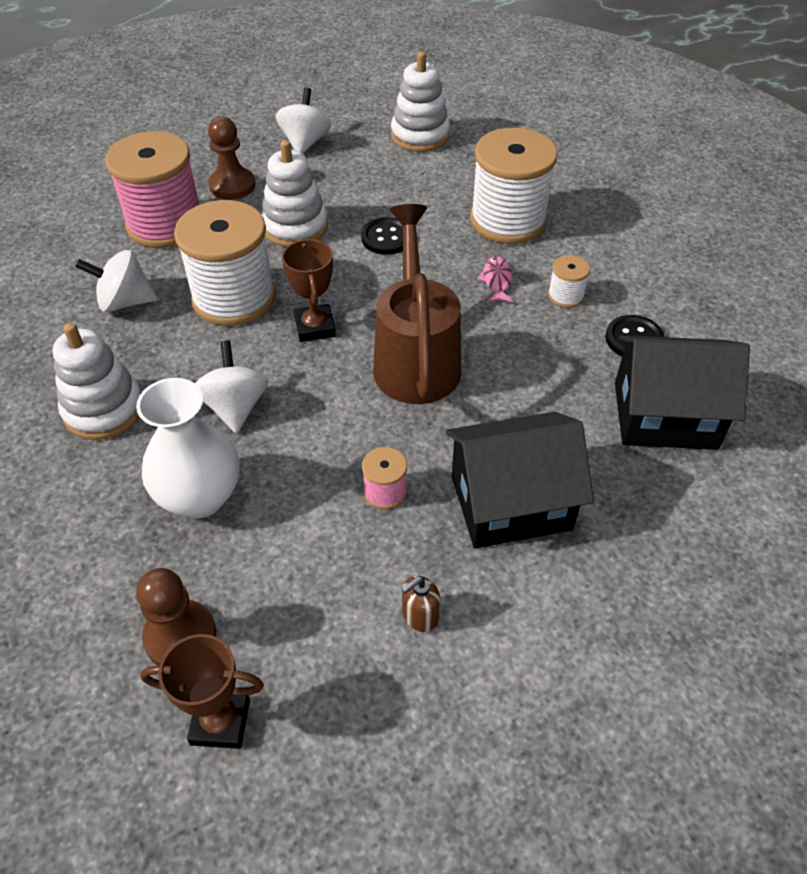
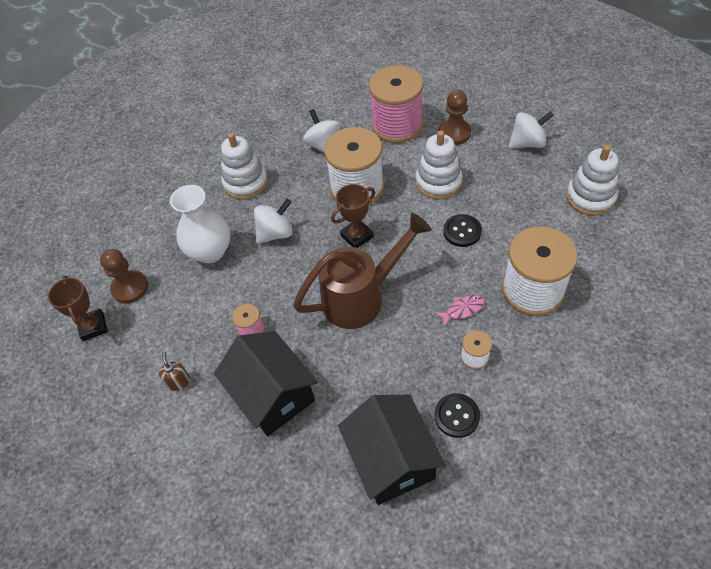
camera: 70 degrees right, 5 degrees up
(420, 615) = (178, 382): brown soap dispenser -> brown soap dispenser turned 45 degrees clockwise

